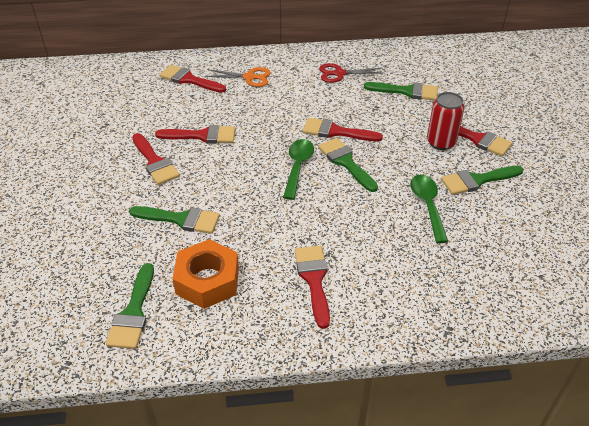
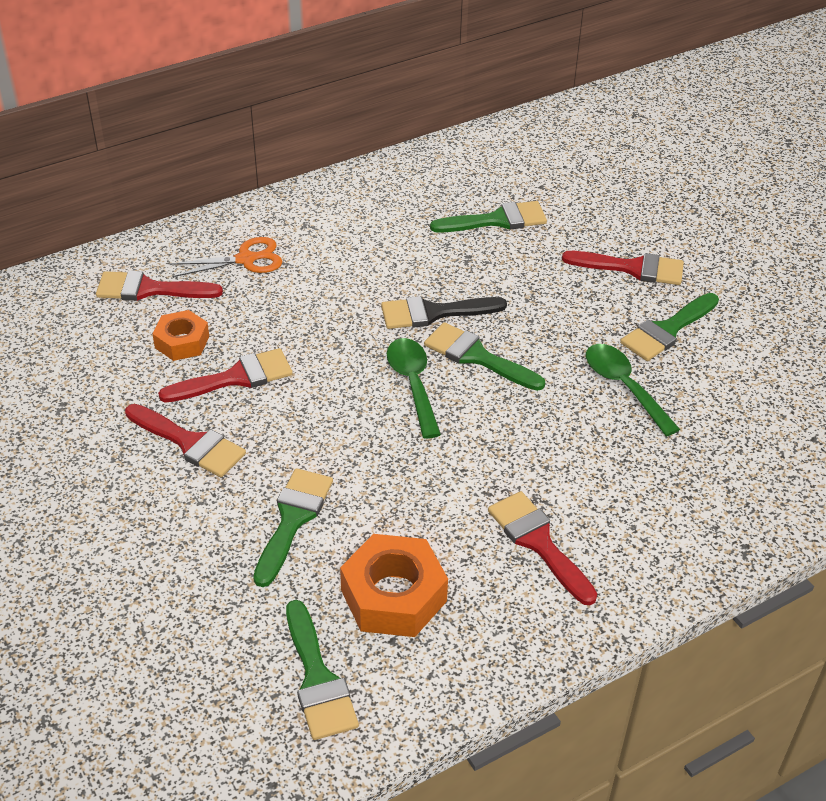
camera: 25 degrees left, 0 degrees up
(181, 219) = (293, 519): green brush -> green brush turned 60 degrees counterclockwise
(187, 110) = (182, 342): none -> orange nut
(336, 132) = (434, 313): red brush -> black brush
(339, 73) = (381, 216): red scissors -> none
(441, 142) = (589, 287): red can -> none

